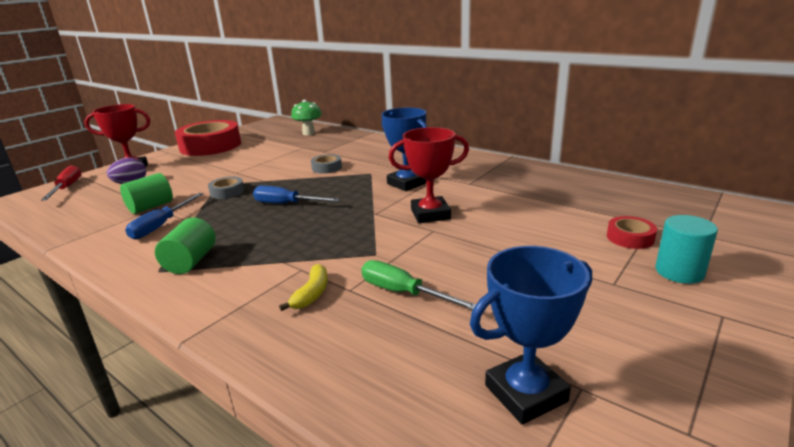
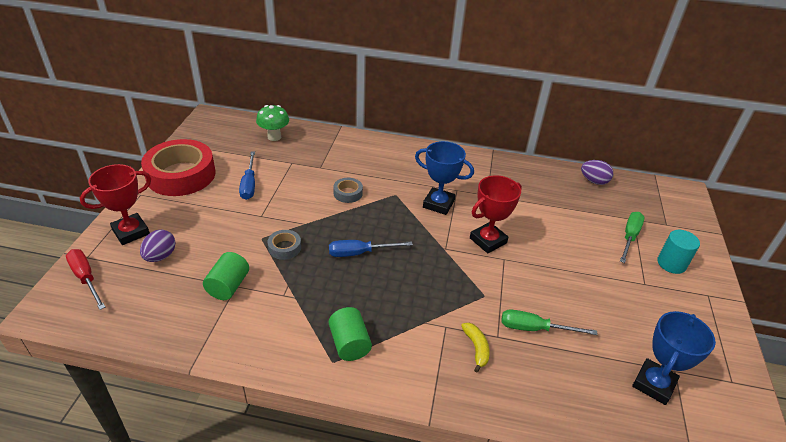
camera: 30 degrees left, 15 degrees up
(161, 226) = (271, 309): blue screwdriver -> blue screwdriver (249, 184)
(620, 188) = (594, 181): none -> purple egg
(630, 238) = (629, 237): red tape -> green screwdriver

